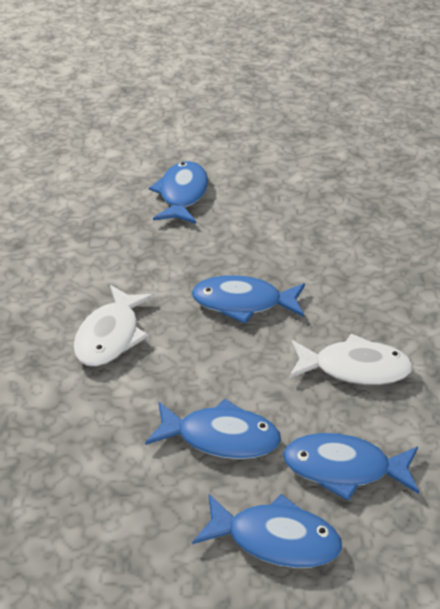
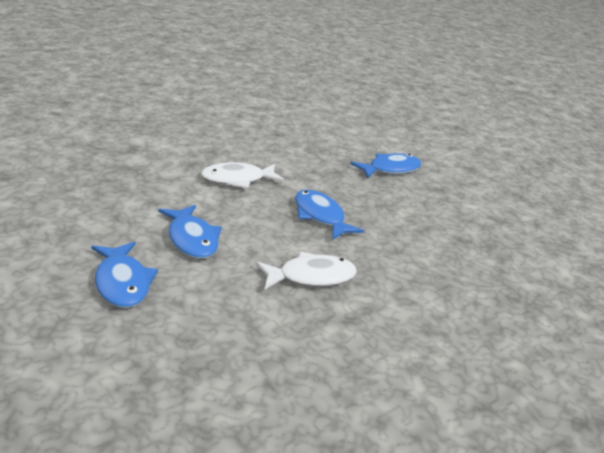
camera: 50 degrees right, 10 degrees down
(344, 469) = (209, 296): blue fish -> none
(354, 368) = (311, 277): white fish -> white fish turned 75 degrees counterclockwise

